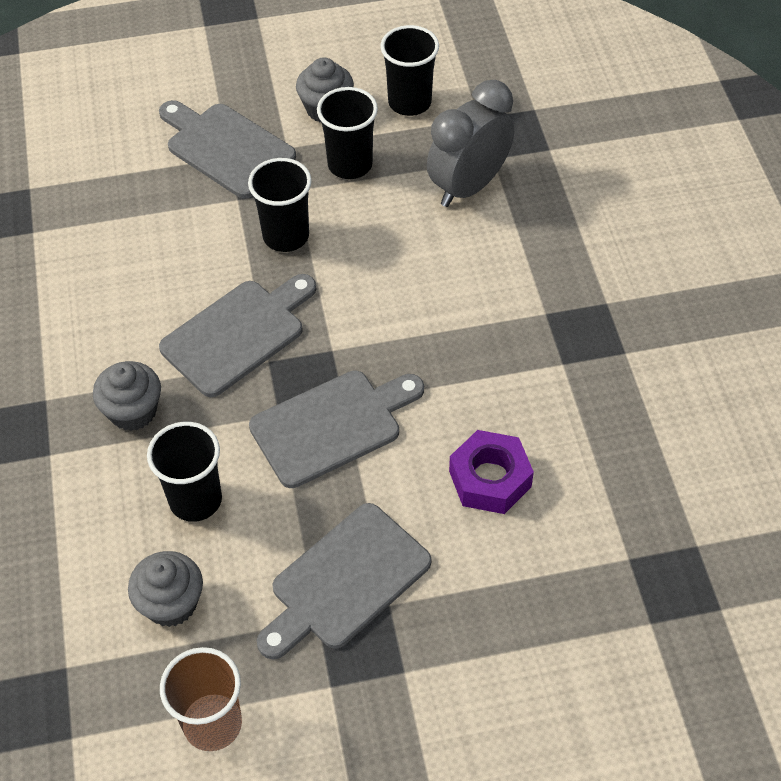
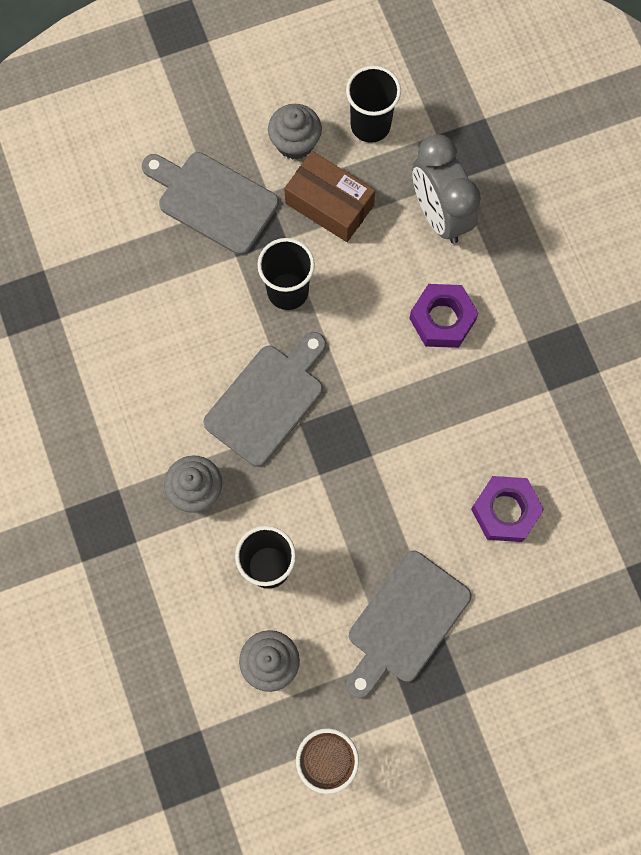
camera: 10 degrees left, 20 degrees up
(332, 425) = (366, 479): grey cutting board -> none
(350, 165) = (329, 204): black cup -> brown box
(452, 281) = (442, 319): none -> purple nut
(468, 186) = (439, 214): grey clock -> grey clock turned 60 degrees counterclockwise

